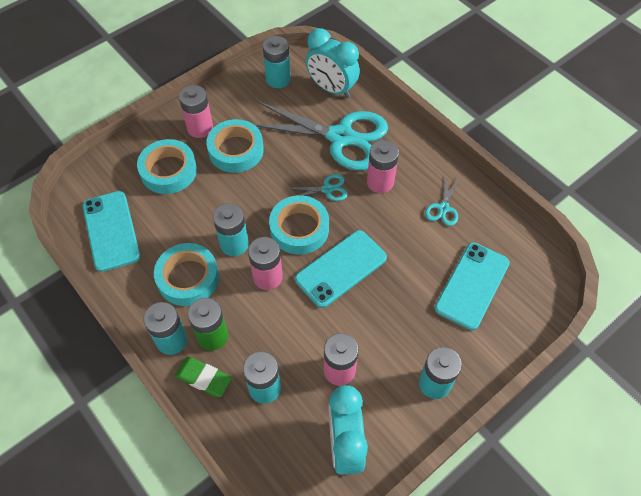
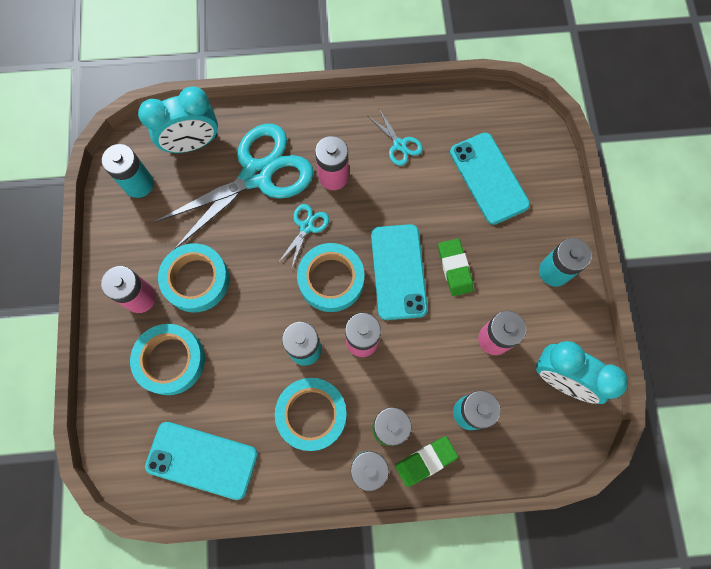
camera: 55 degrees left, 15 degrees up
(375, 306) = (454, 268): none -> green eraser

